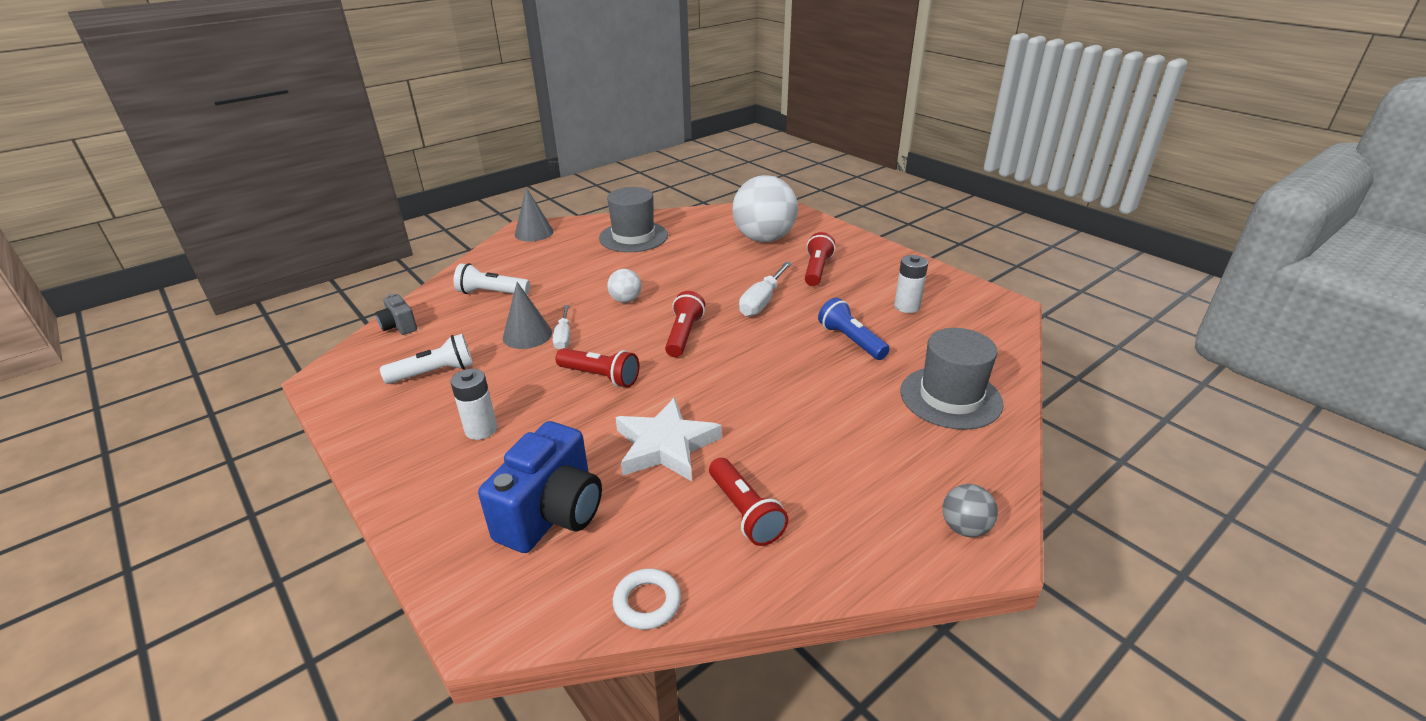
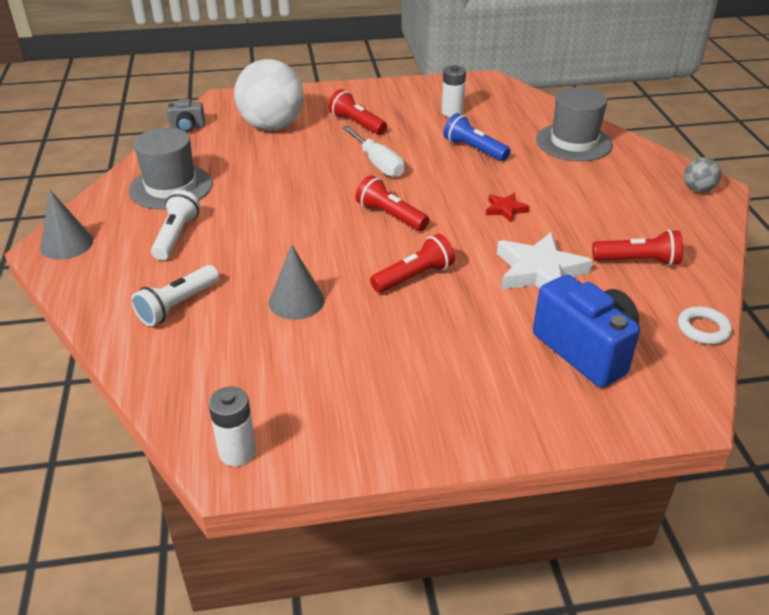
camera: 60 degrees left, 5 degrees up
(399, 326) = (175, 390): grey camera -> grey camera (187, 127)
(435, 373) = (307, 378): white flashlight -> white flashlight (176, 236)
(481, 429) = (438, 365): white battery -> white battery (237, 452)
(563, 337) = (324, 280): white screwdriver -> none
(625, 300) = (295, 227): white ball -> none
(758, 392) = (505, 209): none -> red star
(850, 340) = (474, 149): blue flashlight -> blue flashlight turned 45 degrees clockwise

